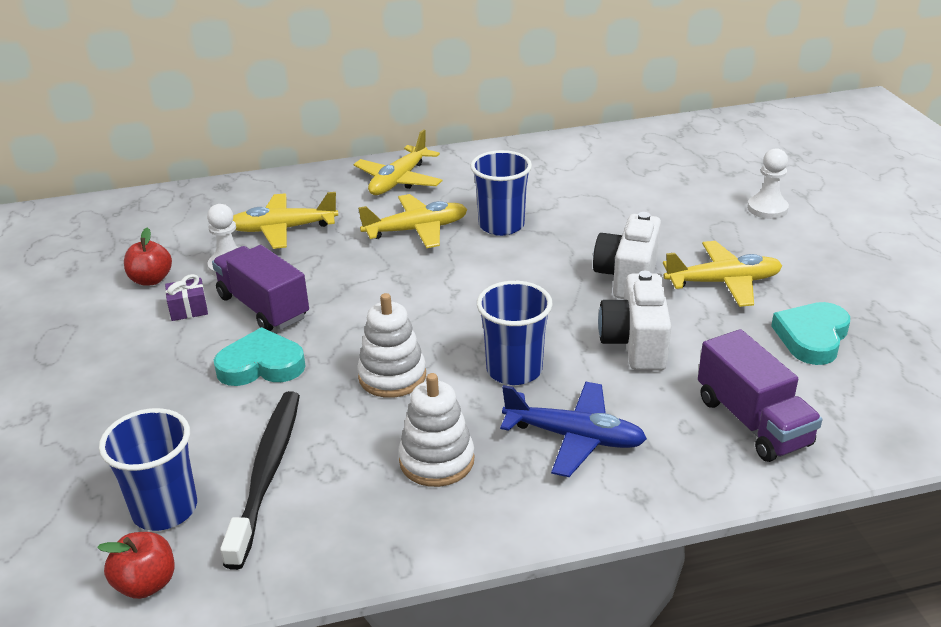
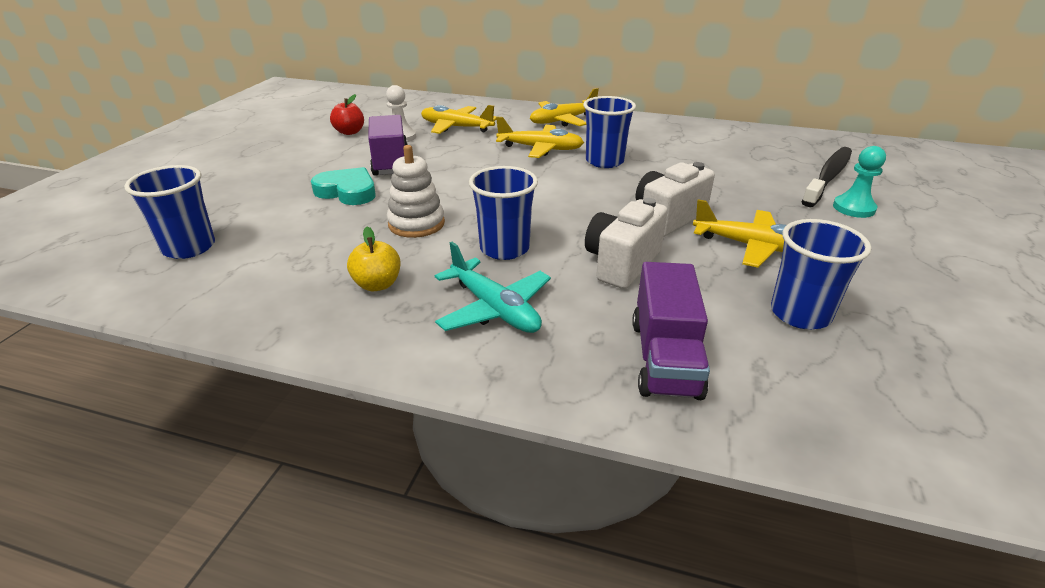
camera: 30 degrees right, 0 degrees up
(146, 584) = (121, 283): red apple -> none
(188, 309) = (348, 151): purple gift -> none
(267, 473) = (268, 250): black toothbrush -> black toothbrush (828, 177)
(436, 460) = (377, 284): white stacking toy -> yellow apple
(575, 437) = (494, 309): blue plane -> turquoise plane
(767, 208) = (853, 208): white pawn -> turquoise pawn
(812, 337) = (800, 314): turquoise heart -> blue cup

